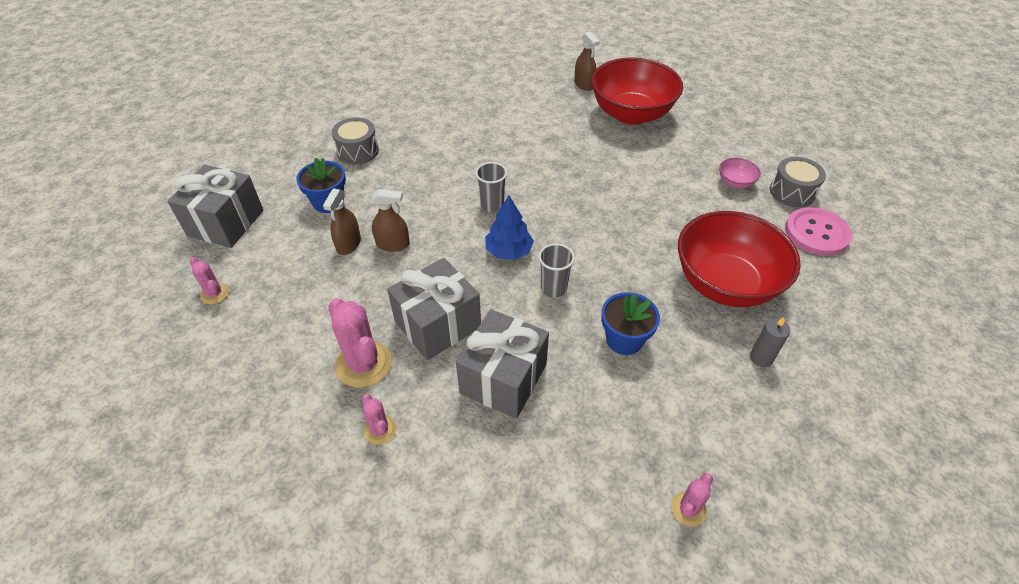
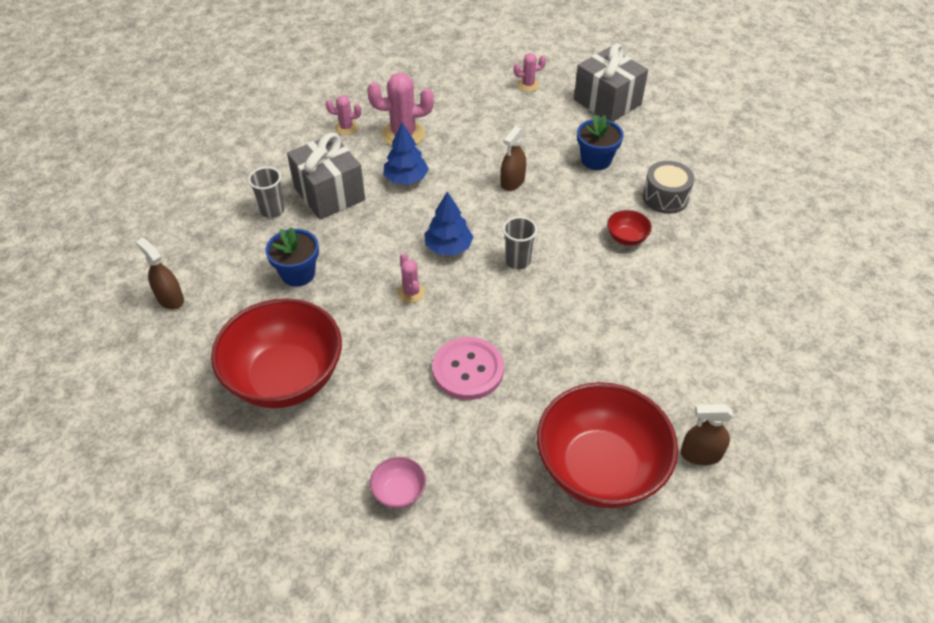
camera: 120 degrees right, 0 degrees up
(348, 244) = (532, 158): brown spray bottle -> brown spray bottle (170, 299)
(421, 157) = (626, 238): none -> red bowl
(438, 324) = (406, 179): grey gift -> blue tree
(553, 288) = (384, 257): grey cup -> grey cup (272, 210)
(688, 509) = (158, 236): pink cactus -> pink cactus (411, 292)
(761, 358) = (201, 349): grey candle -> none
(792, 192) = (340, 544): grey drum -> none
(816, 233) = (269, 513): pink button -> pink button (468, 370)

